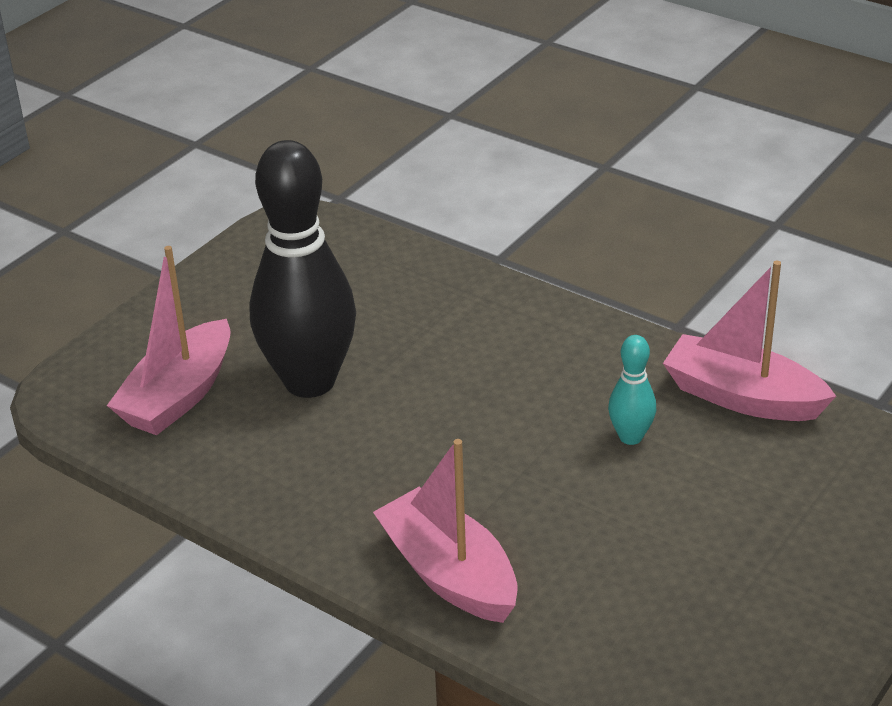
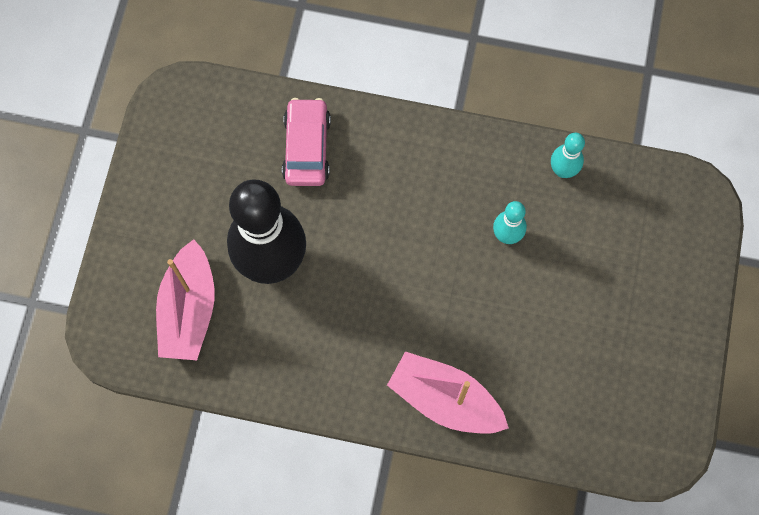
camera: 25 degrees left, 35 degrees up
(419, 297) = (306, 148): none -> pink car
(742, 397) = (563, 170): pink boat -> turquoise bowling pin

